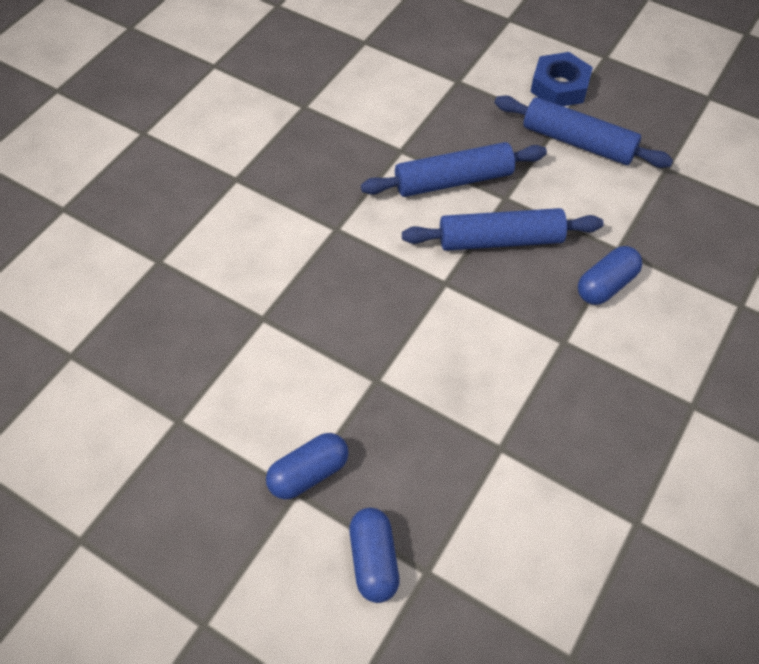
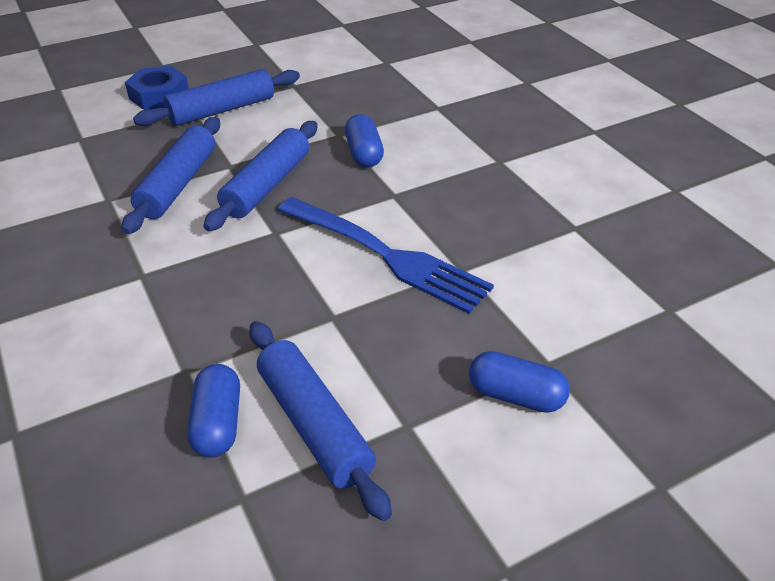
camera: 60 degrees left, 15 degrees down
(262, 428) = (314, 425): none -> blue rolling pin
(309, 473) = (393, 407): blue capsule -> blue capsule (218, 423)
(476, 379) = (386, 255): none -> blue fork

